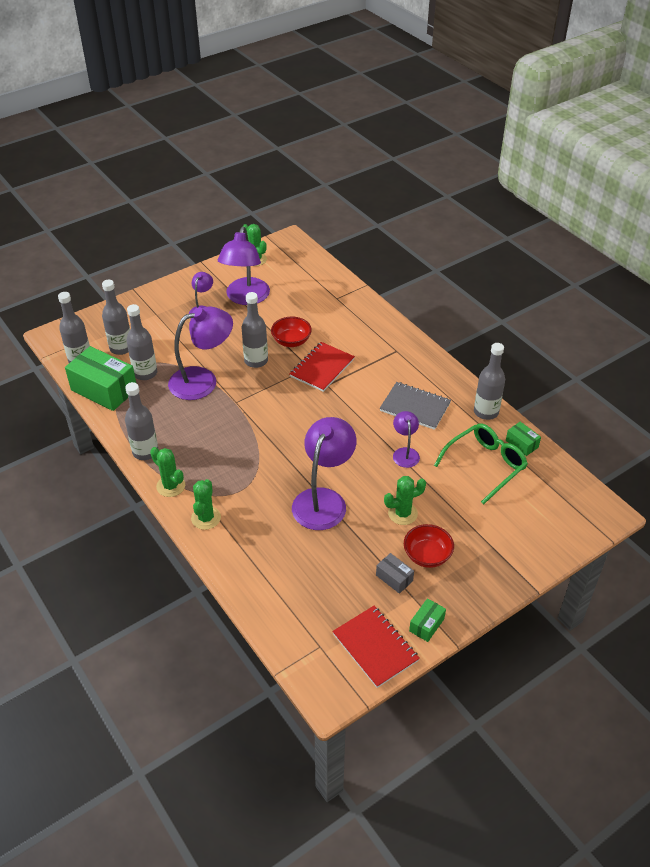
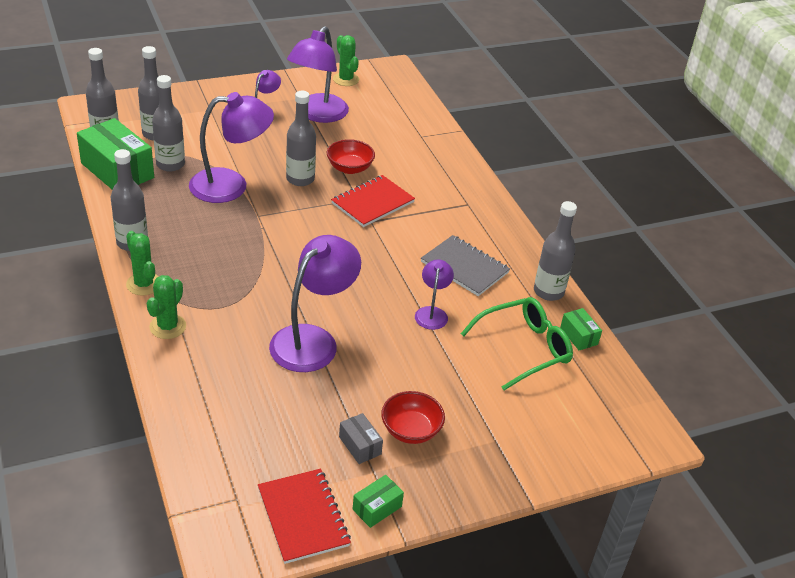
camera: 10 degrees right, 5 degrees down
(402, 513) = (401, 377): green cactus -> none

